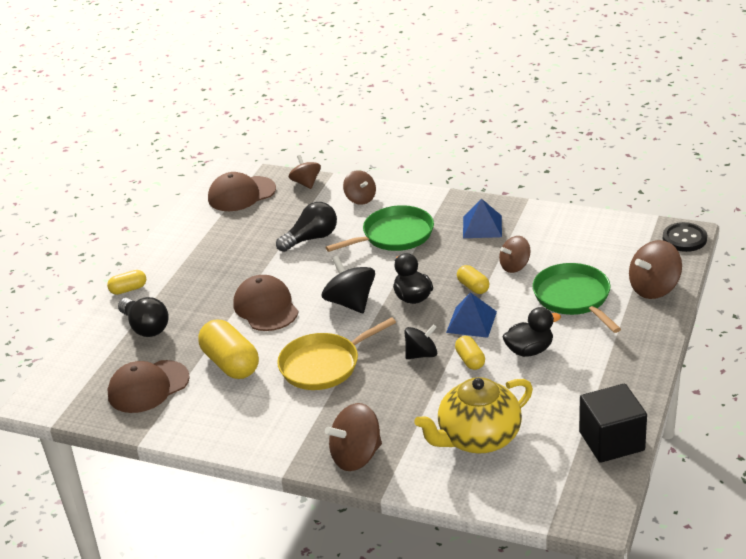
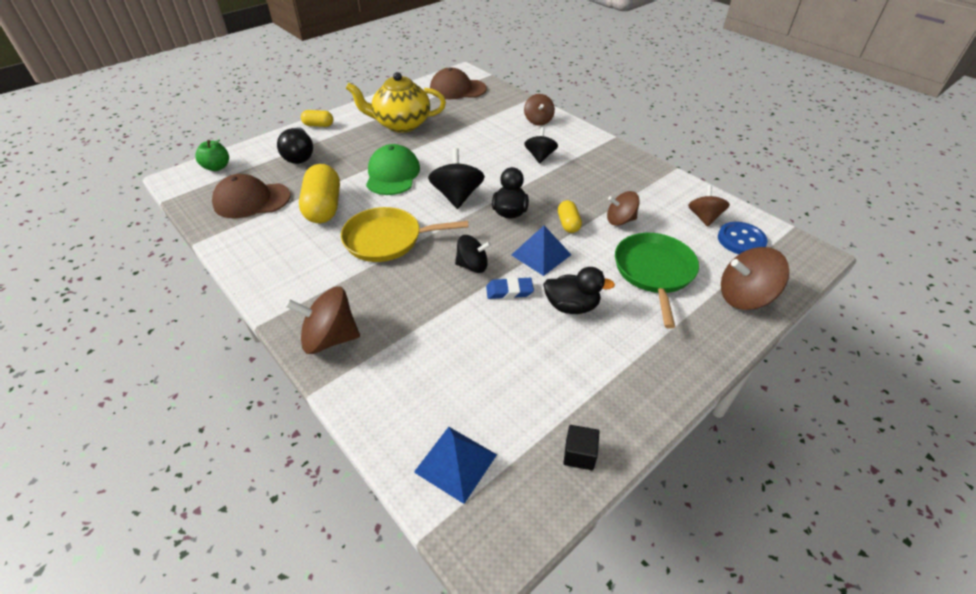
camera: 25 degrees right, 10 degrees up
(68, 373) = (217, 167): none -> green apple
(266, 307) = (392, 174): brown cap -> green cap
(306, 183) = (509, 97): brown spinning top -> brown spinning top (704, 217)
(311, 238) = (475, 136): black light bulb -> none
(394, 235) = (540, 156): green pan -> black spinning top
(470, 360) = (509, 291): yellow capsule -> blue eraser
(478, 438) = (449, 376): yellow teapot -> yellow teapot (401, 124)
(482, 226) = (618, 176): blue pyramid -> blue pyramid (455, 463)
(611, 441) = (579, 454): black cube -> black cube, size x0.48
(624, 244) = (741, 240): none -> blue button
(684, 239) = (809, 259): black button -> none

